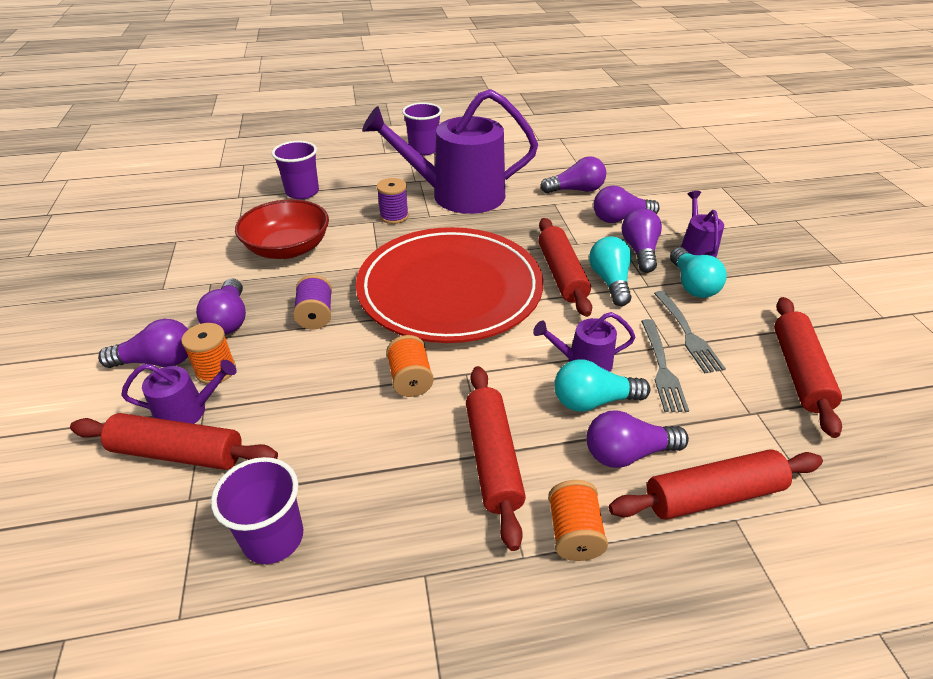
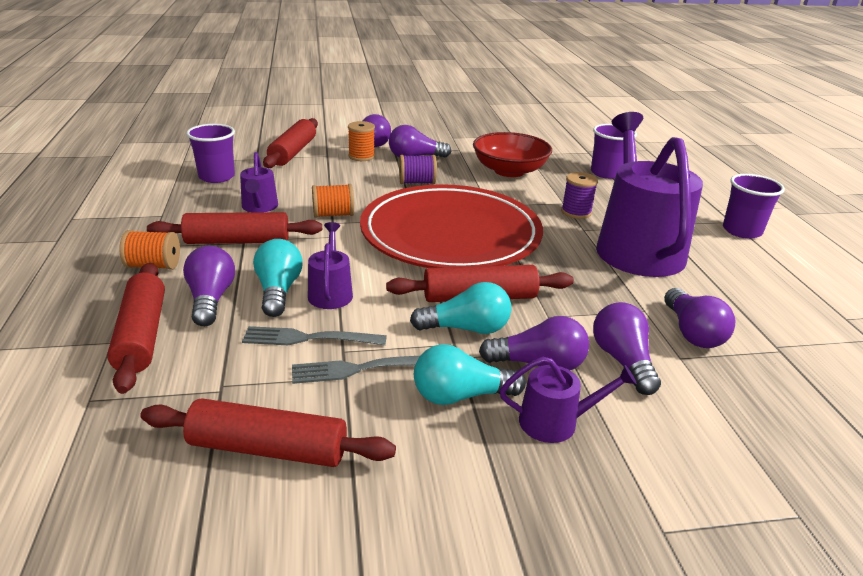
camera: 90 degrees right, 10 degrees down
(187, 411) = (326, 152): purple watering can -> purple watering can (259, 207)

